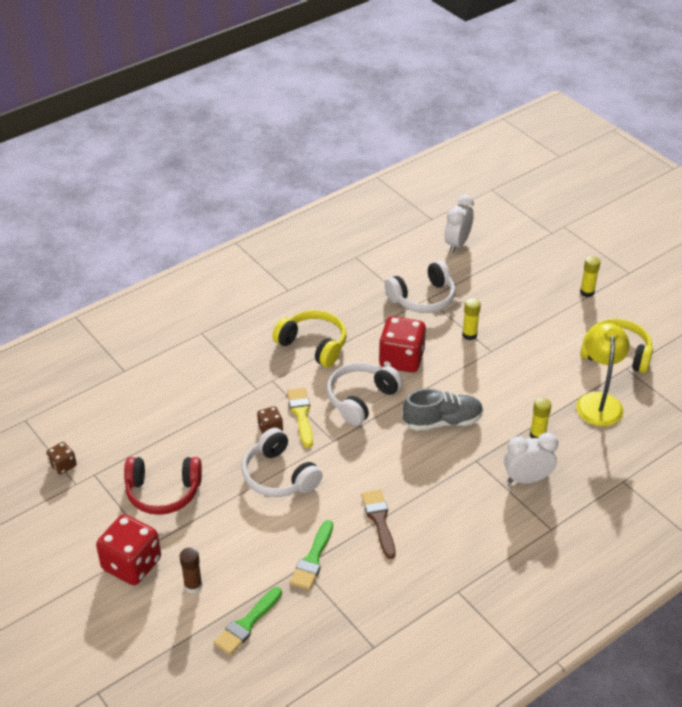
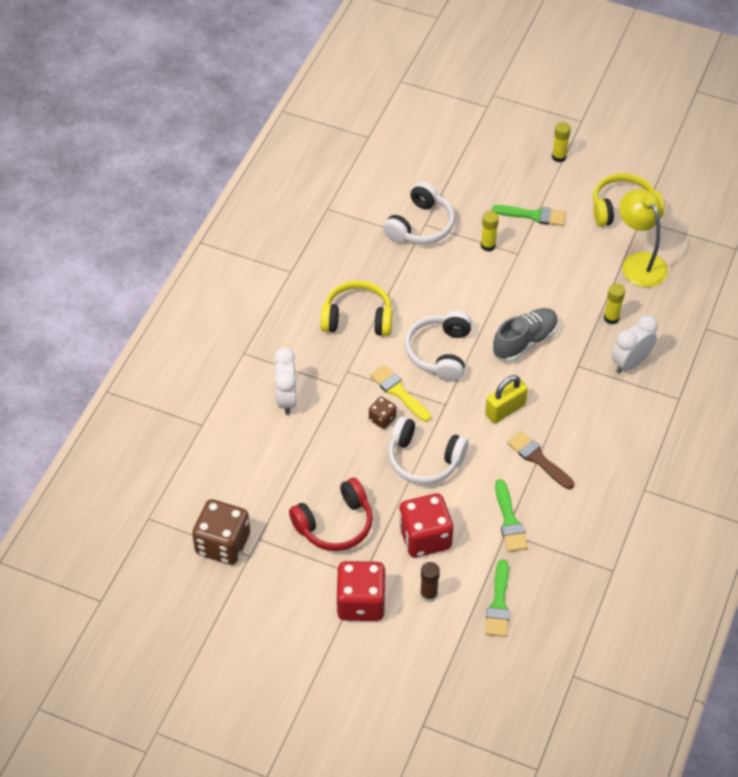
camera: 30 degrees left, 10 degrees up
(63, 465) = (223, 544): brown dice -> brown dice, size x2.01
(381, 467) = (505, 410): none -> yellow padlock
(401, 359) = (446, 297): red dice -> red dice (425, 537)
(457, 244) = (411, 154): white clock -> white clock (286, 399)
(528, 328) = (533, 215): none -> green brush

